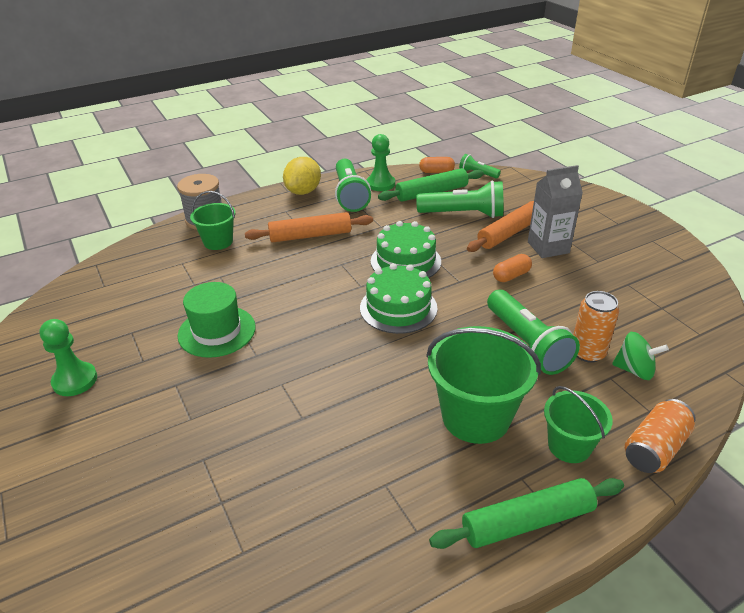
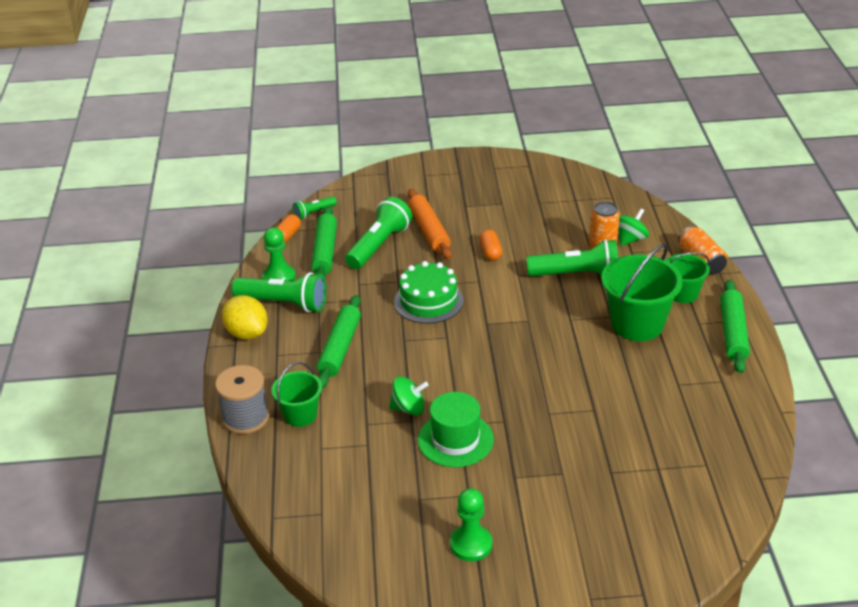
camera: 65 degrees left, 0 degrees up
(249, 292) = (409, 408): none -> green spinning top
(310, 235) = (340, 348): orange rolling pin -> green rolling pin
(398, 308) = (492, 324): green cake -> none
(548, 247) = (466, 219): grey carton -> none

